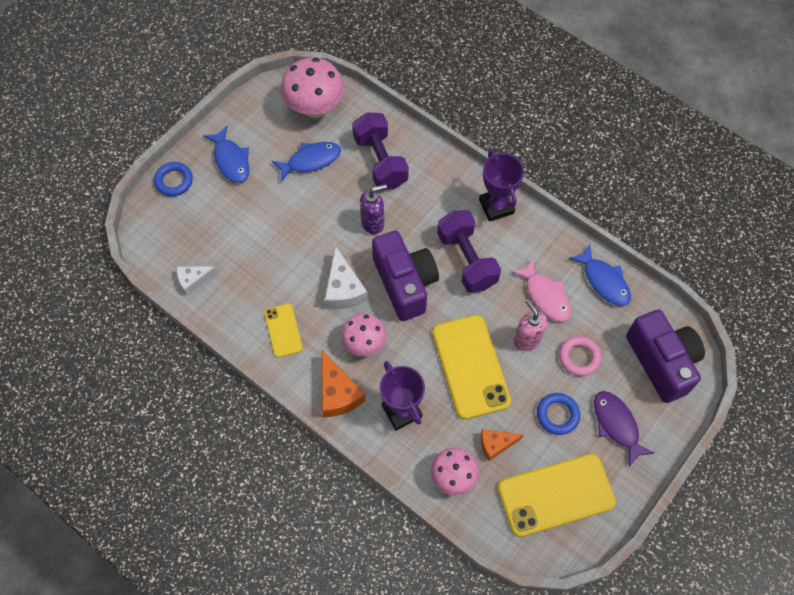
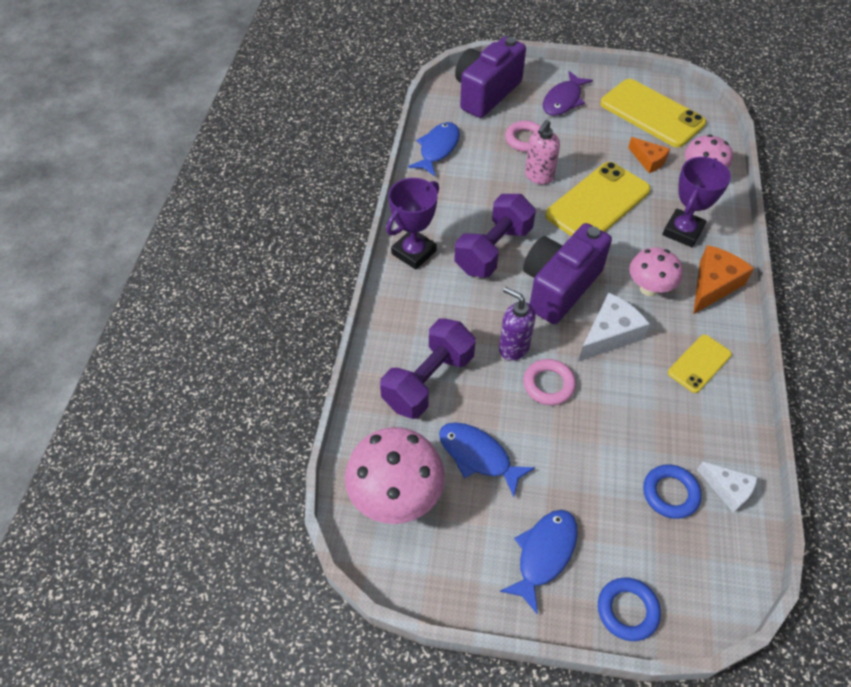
camera: 120 degrees left, 10 degrees down
(331, 227) = (548, 384): none -> pink ring
(545, 296) = (485, 180): pink fish -> none
(557, 415) = (587, 134): blue ring -> blue ring (670, 493)

